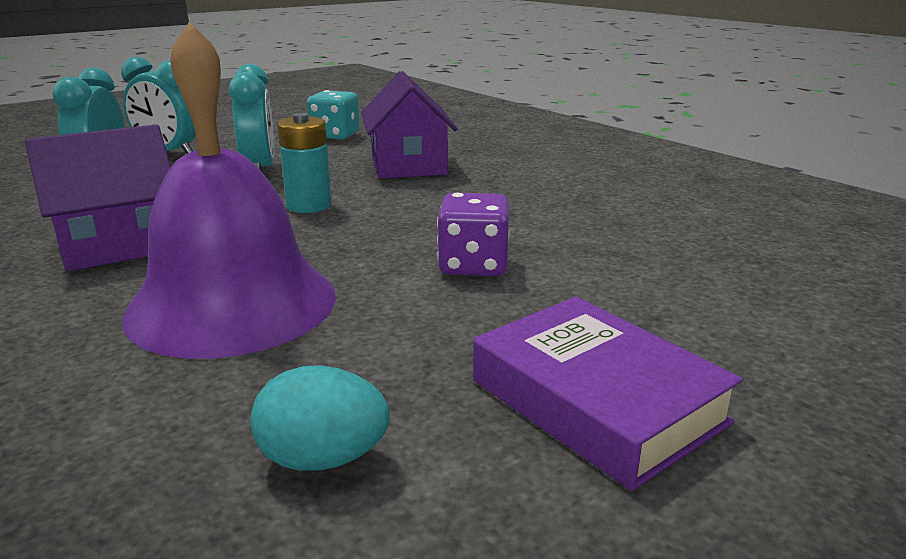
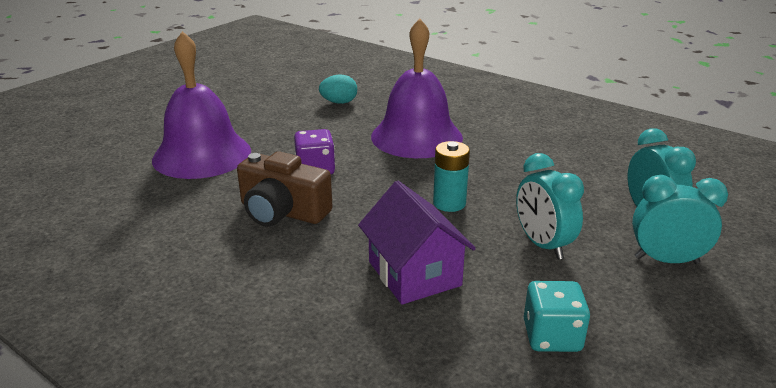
camera: 165 degrees right, 5 degrees up
(119, 245) = (517, 157): purple house -> none
(536, 219) = (282, 212): none -> brown camera
(597, 401) = (258, 123): purple book -> none
(708, 320) = (202, 155): none -> purple bell

